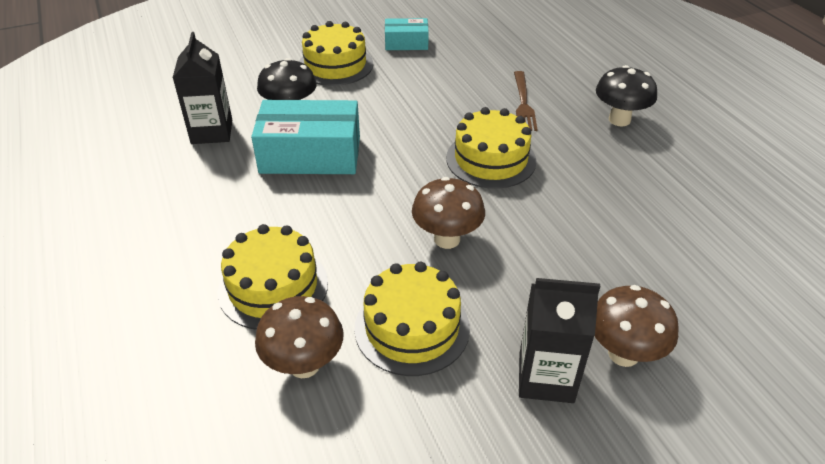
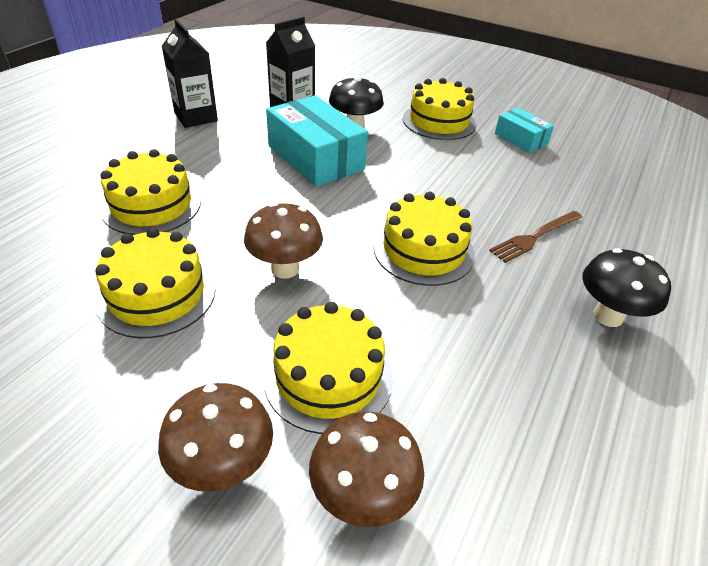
camera: 50 degrees right, 0 degrees up
(304, 365) = (78, 255): brown mushroom -> brown mushroom (362, 496)
(546, 377) = (149, 412): black carton -> black carton (196, 117)
(579, 267) = (328, 376): none -> yellow cake

